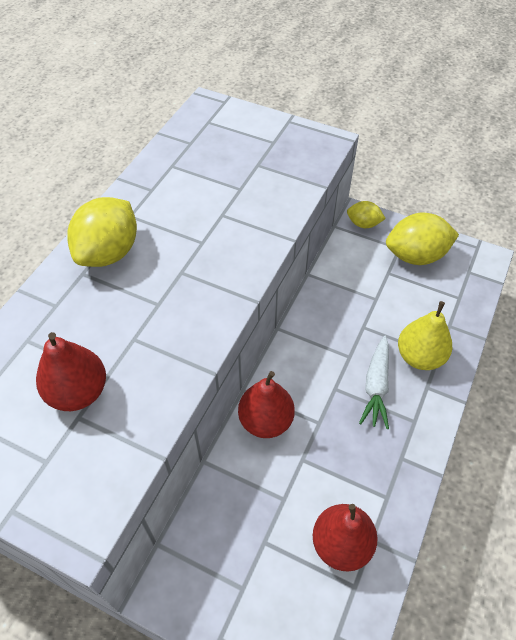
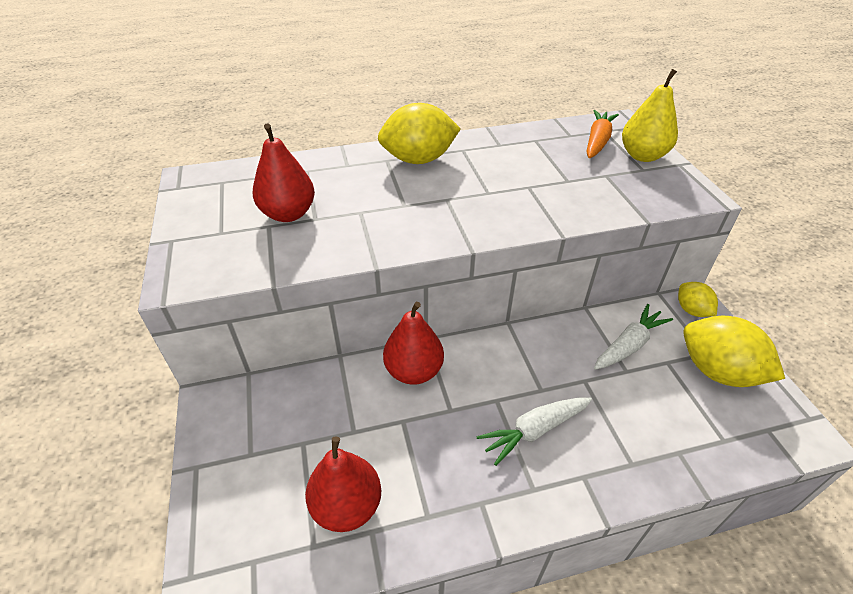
camera: 50 degrees right, 10 degrees down
(216, 136) = (597, 141): none -> orange carrot
(359, 279) = (629, 345): none -> white carrot
(419, 357) = (609, 448): yellow pear -> yellow pear (642, 156)

